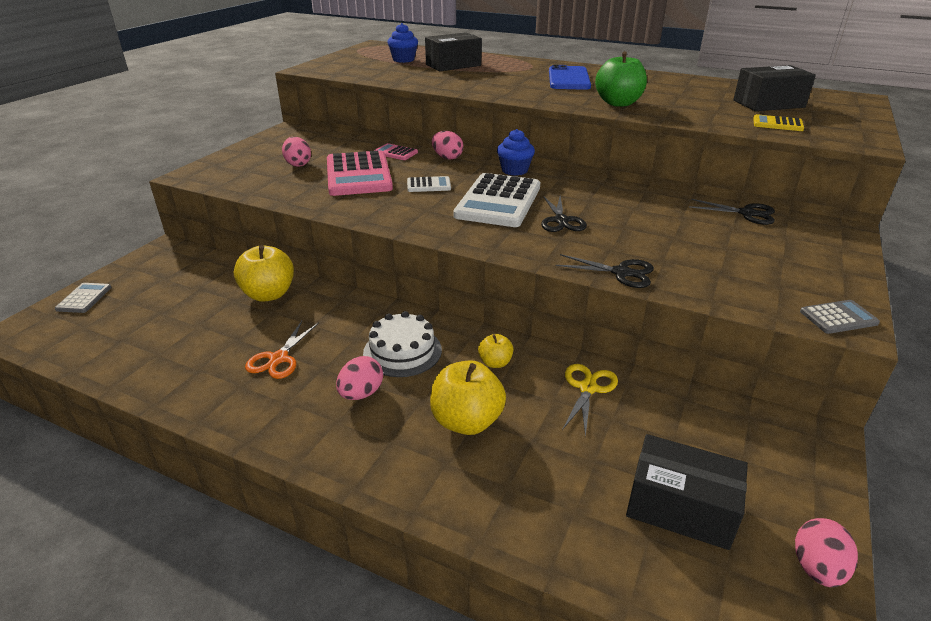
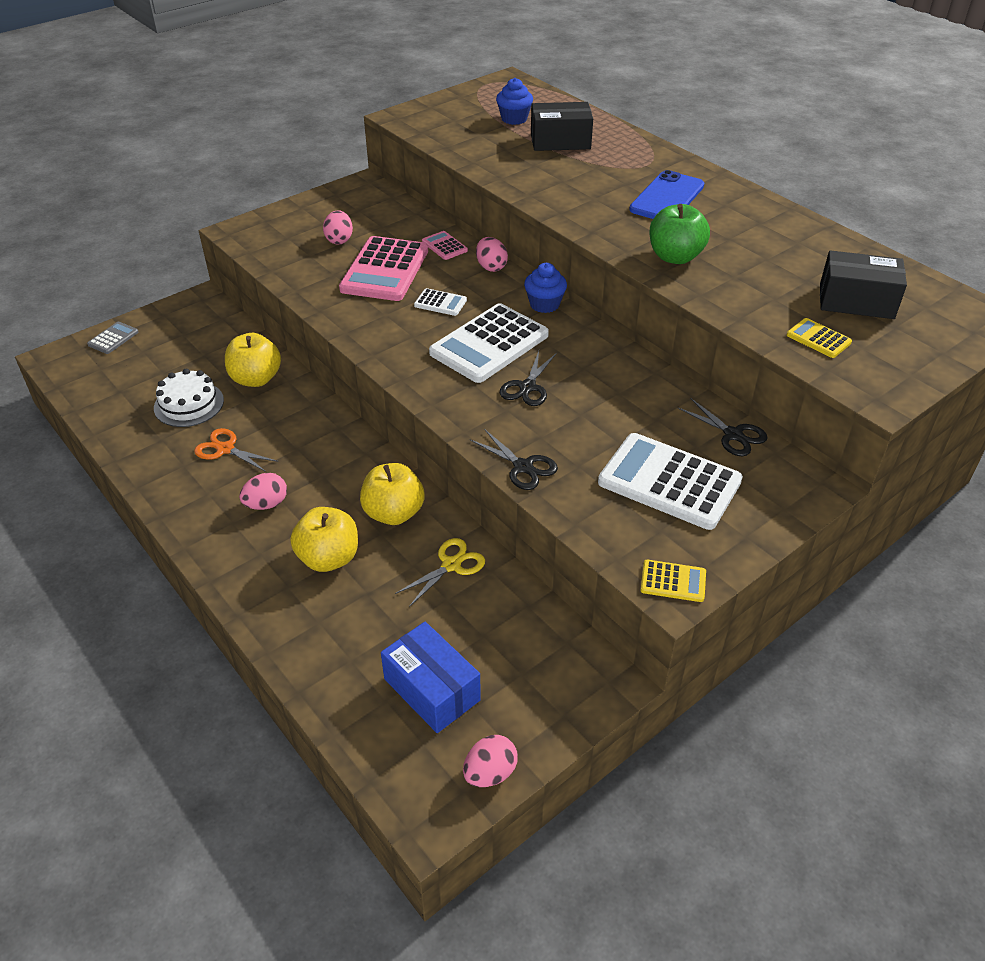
camera: 25 degrees right, 10 degrees up
(279, 359) = (225, 449): orange scissors -> orange scissors turned 75 degrees clockwise
(402, 351) = (326, 475): white cake -> white cake (189, 404)
(495, 363) = (393, 513): yellow apple -> yellow apple, size x1.89
(680, 507) = (432, 689): black box -> blue box
(744, 252) = (669, 482): none -> white calculator
(838, 317) = (673, 581): grey calculator -> yellow calculator

